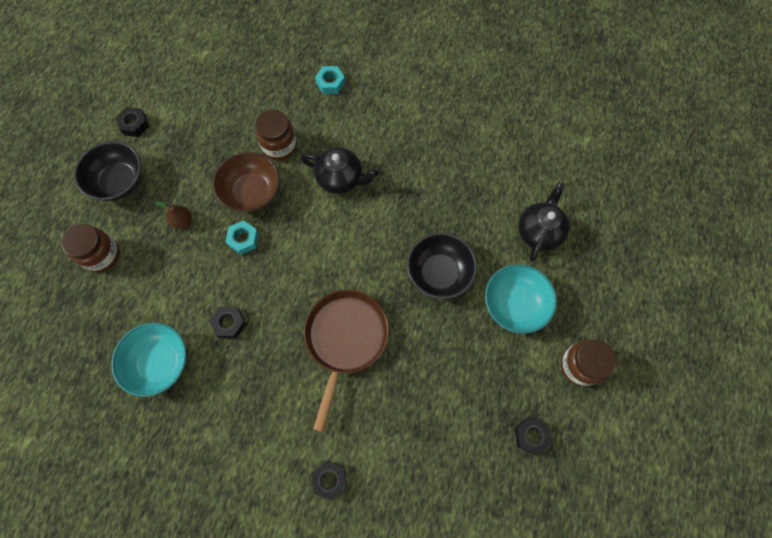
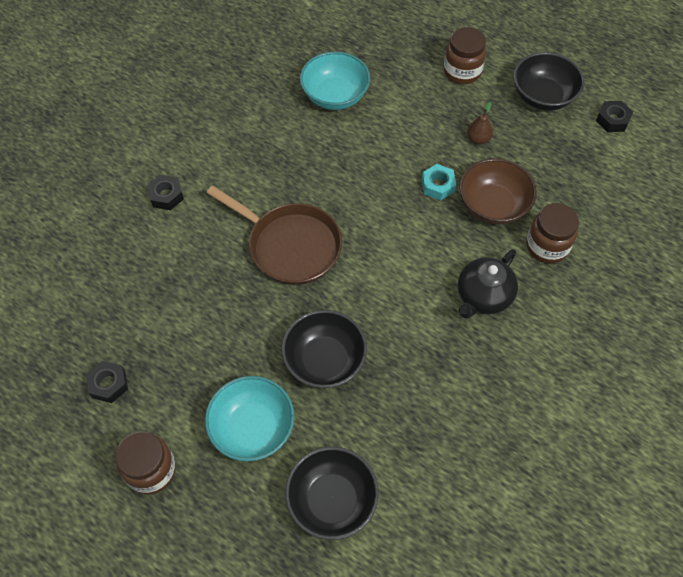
camera: 110 degrees right, 10 degrees down
(229, 323) = (350, 154): black nut -> none
(330, 83) = (628, 325): turquoise nut -> none
(539, 231) = (332, 500): black teapot -> black bowl

